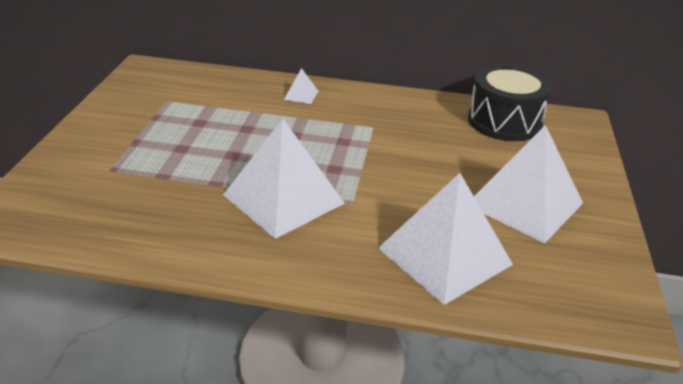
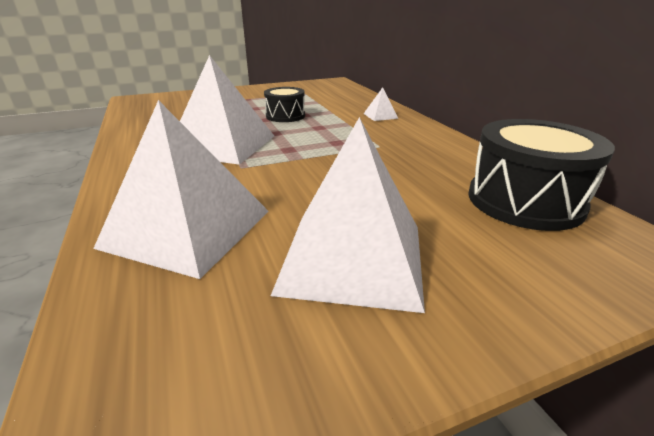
camera: 60 degrees right, 5 degrees down
(237, 139) = (285, 116): none -> black drum

